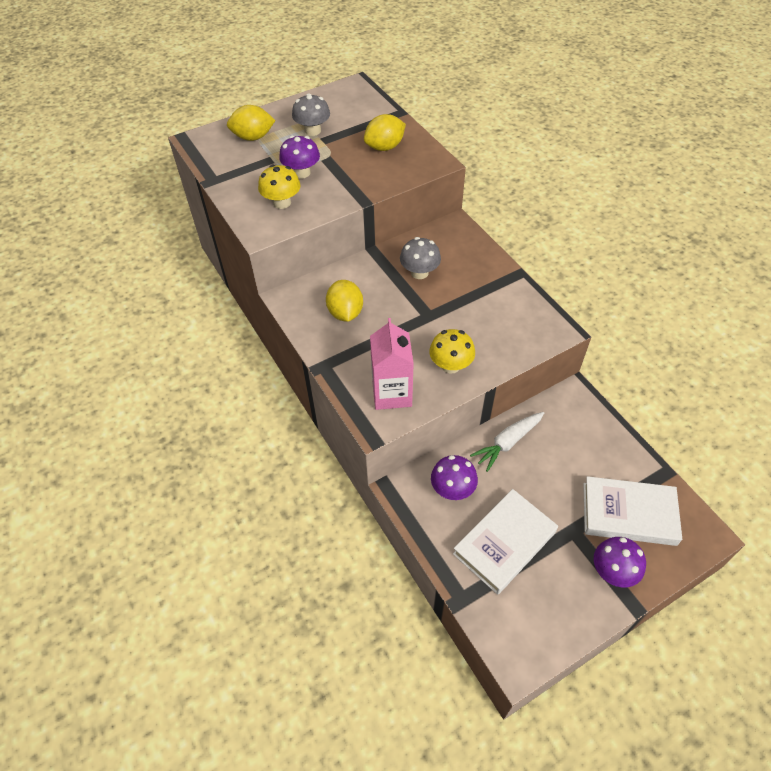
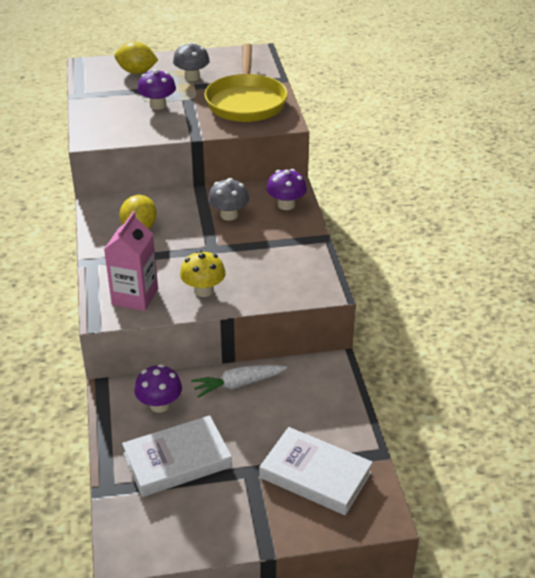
camera: 20 degrees right, 15 degrees down
(282, 202) = (124, 123): yellow mushroom -> none
(385, 147) = (246, 102): yellow lemon -> yellow pan
(613, 571) = (265, 515): purple mushroom -> purple mushroom (286, 205)

